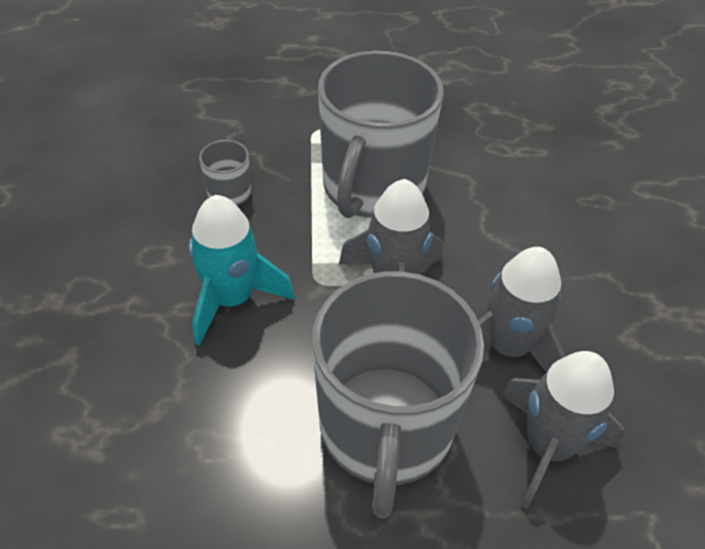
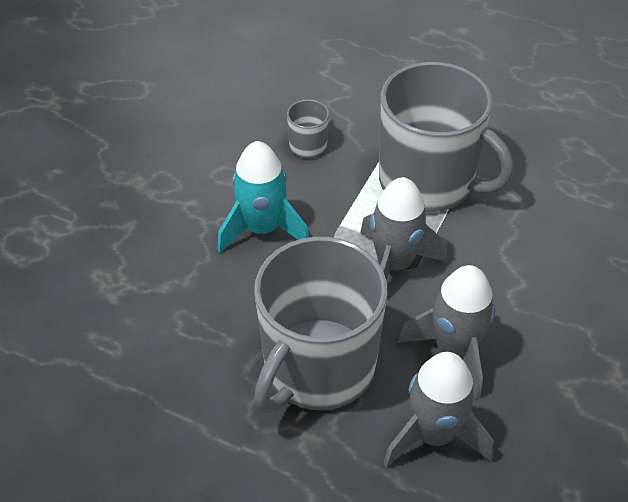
camera: 30 degrees right, 0 degrees up
(372, 188) = (428, 182): grey mug -> grey mug turned 105 degrees counterclockwise

